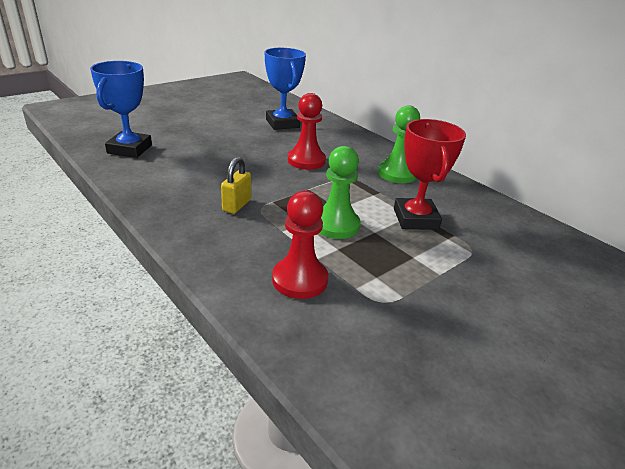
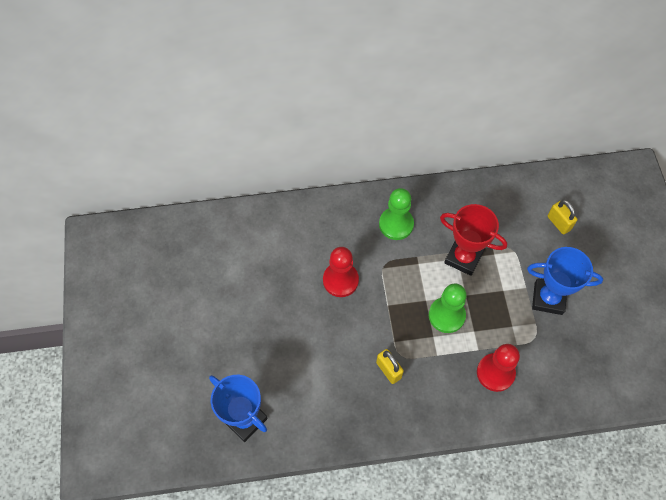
camera: 55 degrees left, 30 degrees up
(282, 123) = (252, 258): blue trophy -> blue trophy (548, 298)
(558, 277) = (558, 223): none -> yellow padlock

